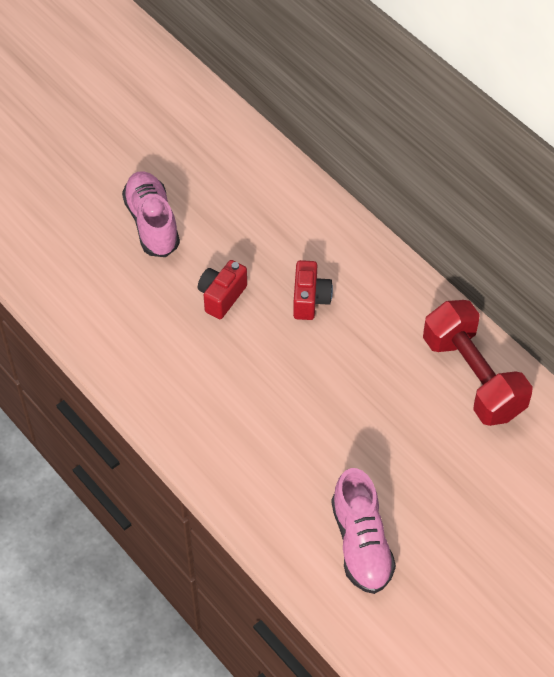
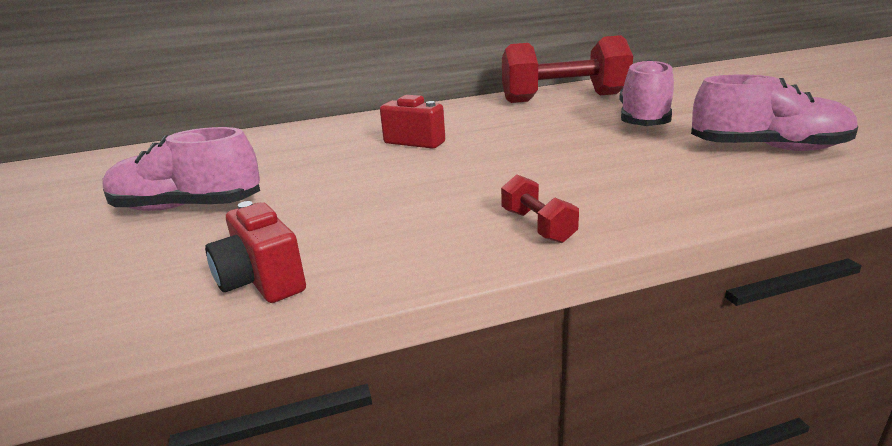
camera: 65 degrees left, 30 degrees down
(182, 419) = (538, 226): none -> red dumbbell
(221, 297) = (360, 180): red camera -> red camera (262, 281)
(417, 453) = (643, 119): none -> pink shoe

